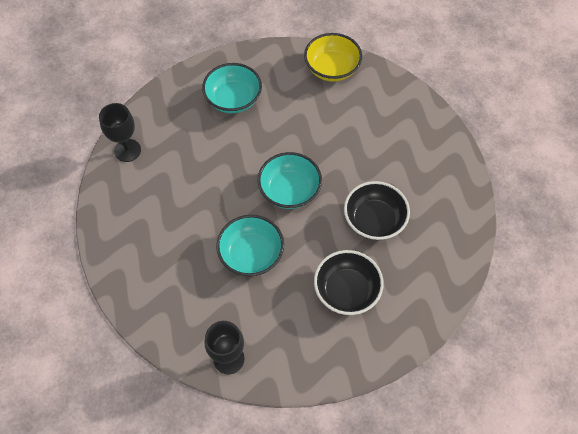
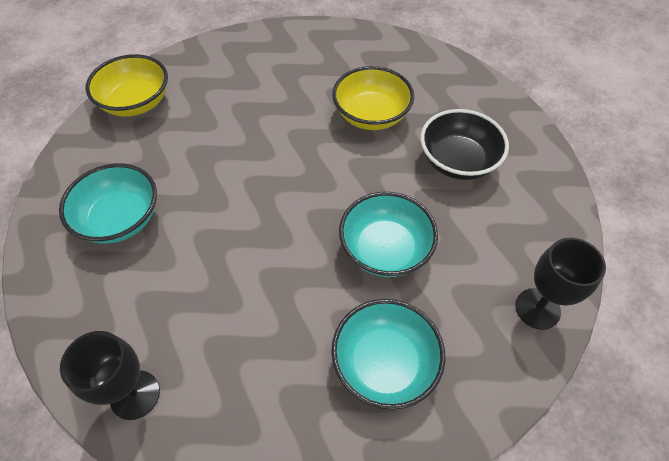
camera: 75 degrees left, 5 degrees down
(289, 191) = (301, 186): turquoise bowl -> turquoise bowl (384, 363)
(374, 220) = (371, 115): black bowl -> yellow bowl

